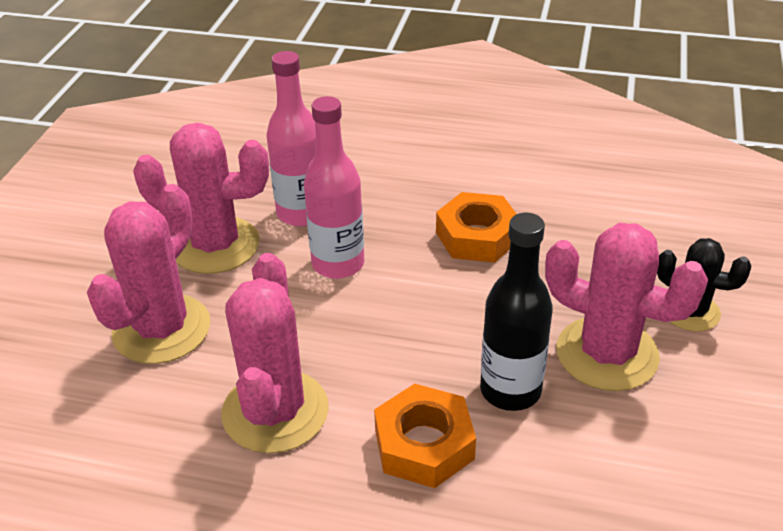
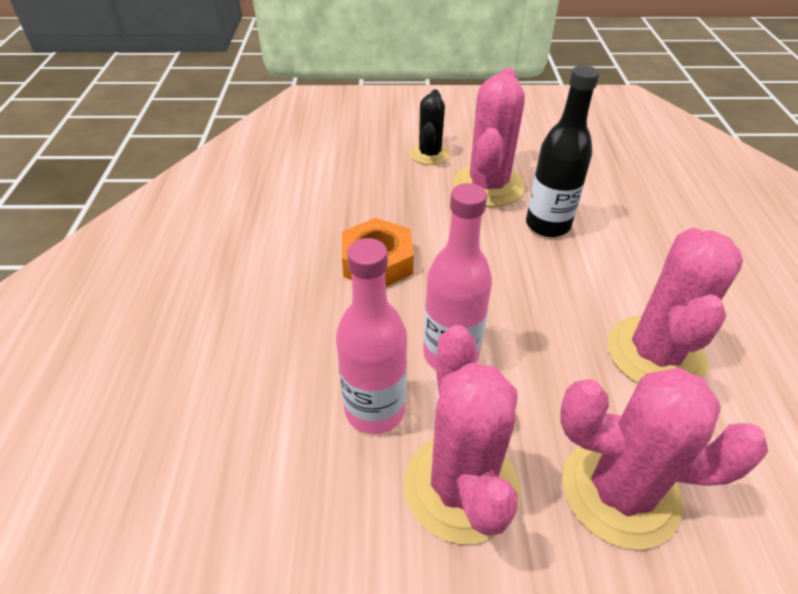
camera: 105 degrees left, 5 degrees up
(275, 411) = (655, 354): pink cactus -> pink cactus turned 60 degrees counterclockwise
(424, 444) = (623, 260): orange nut -> none

